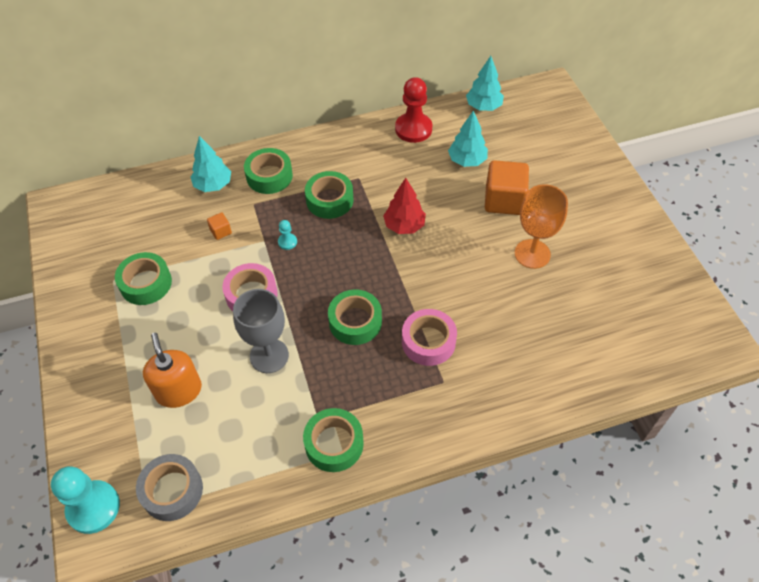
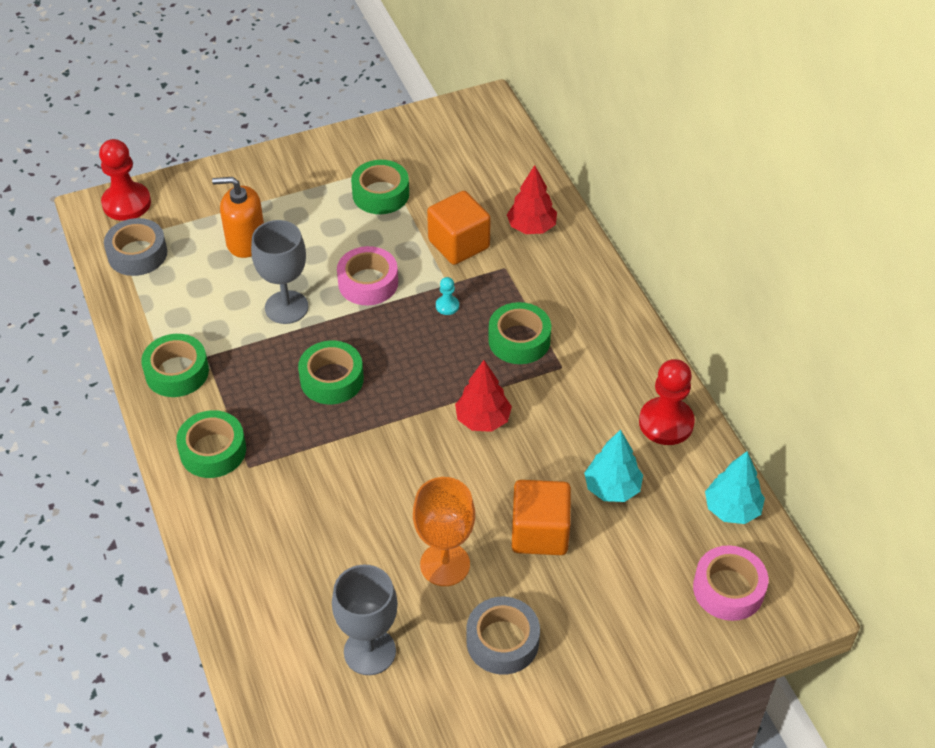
camera: 85 degrees right, 5 degrees down
(93, 507) = (126, 203): turquoise pawn -> red pawn
(179, 391) = (246, 241): orange soap dispenser -> orange soap dispenser turned 150 degrees counterclockwise
(213, 185) = (531, 227): turquoise tree -> red tree
(221, 231) = (459, 244): orange cube -> orange cube, size x2.23
(269, 176) = (553, 277): green tape -> green tape (213, 450)
(428, 342) = (303, 451): pink tape -> pink tape (728, 589)
(591, 225) = (502, 641): none -> grey tape
(607, 300) = (369, 651): none -> grey goblet

